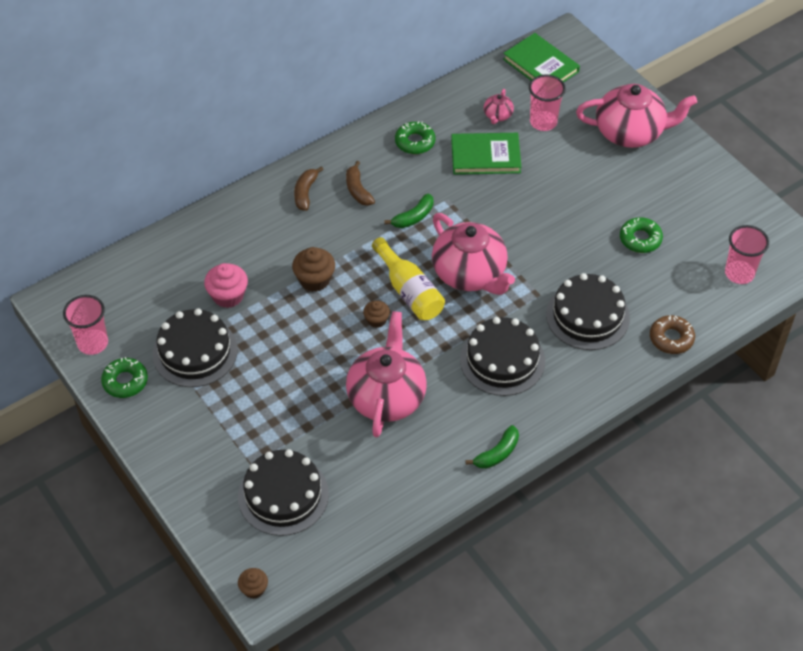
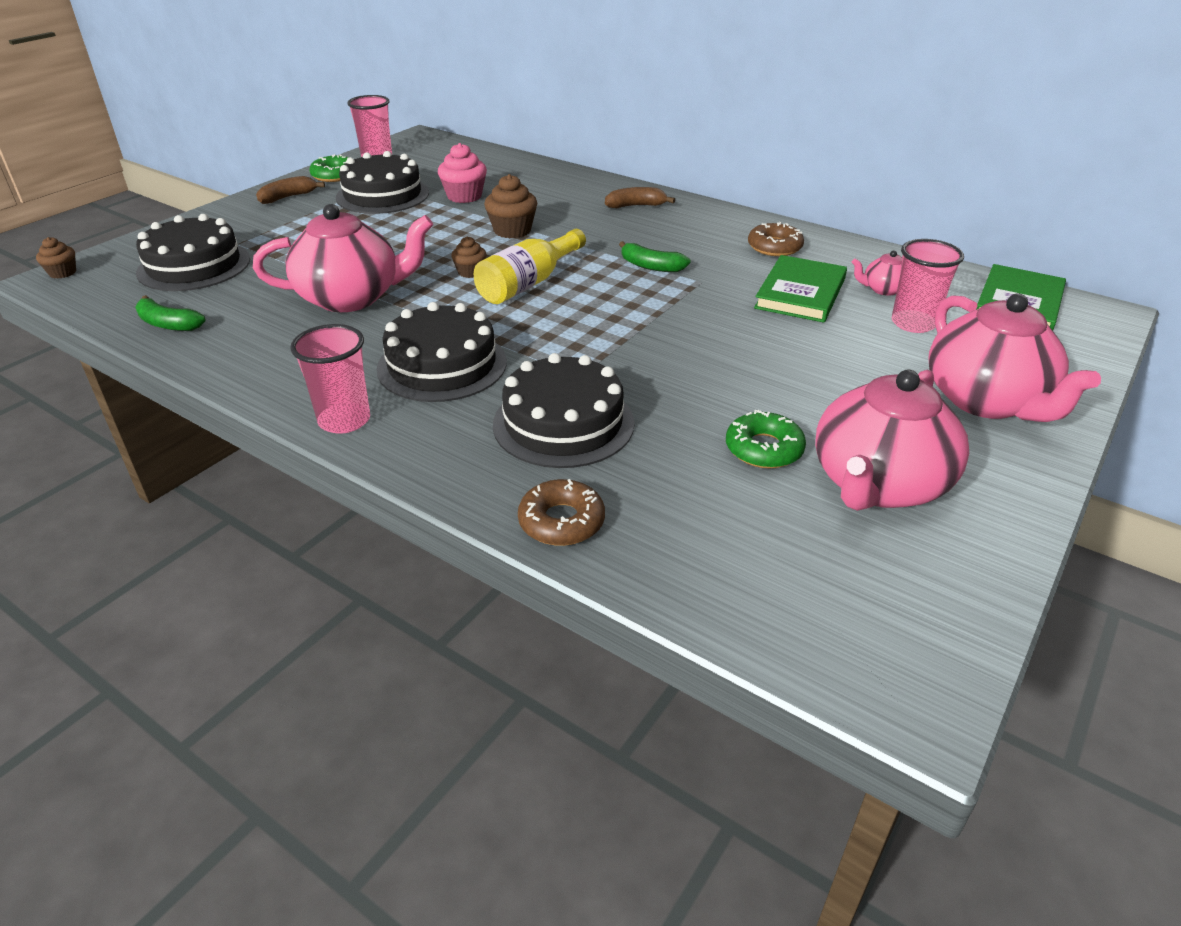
camera: 70 degrees right, 15 degrees down
(358, 190) = (665, 230): brown banana -> brown banana (288, 197)
(415, 142) = (774, 247): green donut -> brown donut
(470, 274) = (583, 317): pink teapot -> pink teapot (878, 484)
(485, 156) = (800, 293): green book -> green book turned 45 degrees clockwise
(497, 453) = (270, 389): green banana -> green banana (168, 324)
(739, 273) = (778, 587): pink cup -> pink cup (344, 420)

